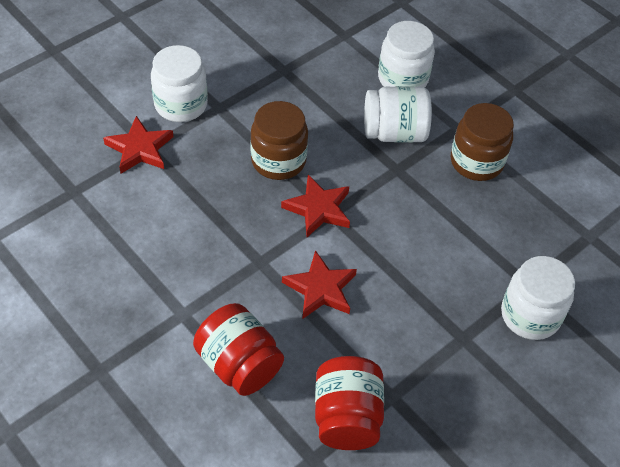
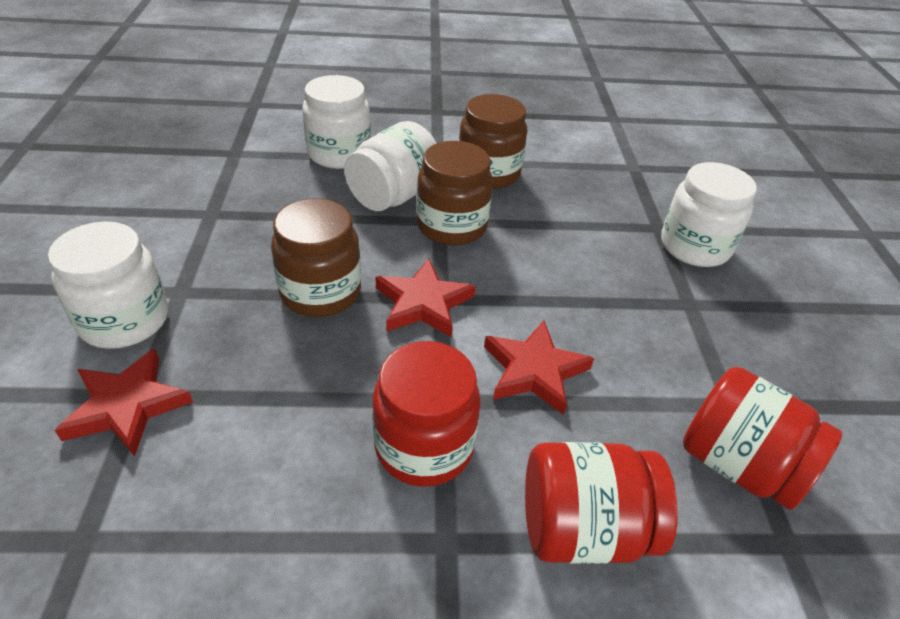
camera: 50 degrees left, 10 degrees down
(225, 272) = (424, 446): none -> red jar
(398, 178) = (451, 226): none -> brown jar

